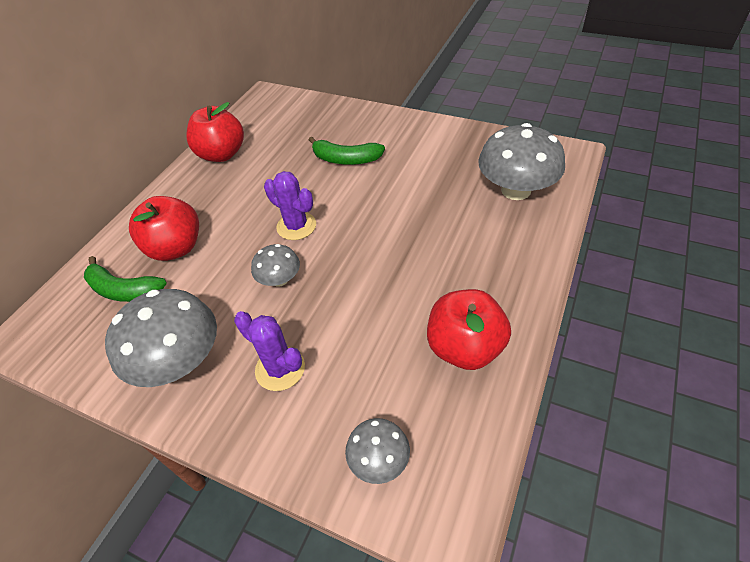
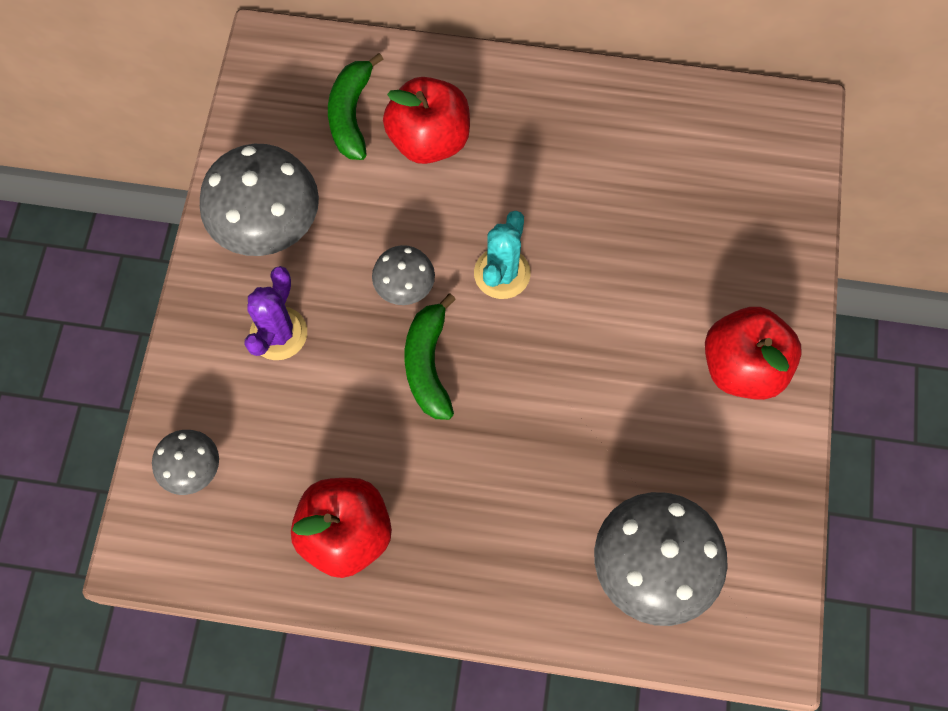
camera: 70 degrees right, 20 degrees up
(222, 154) = (627, 114): red apple -> red apple (742, 367)
(296, 226) = (502, 273): purple cactus -> turquoise cactus
(346, 159) = (661, 296): green banana -> green banana (428, 364)

